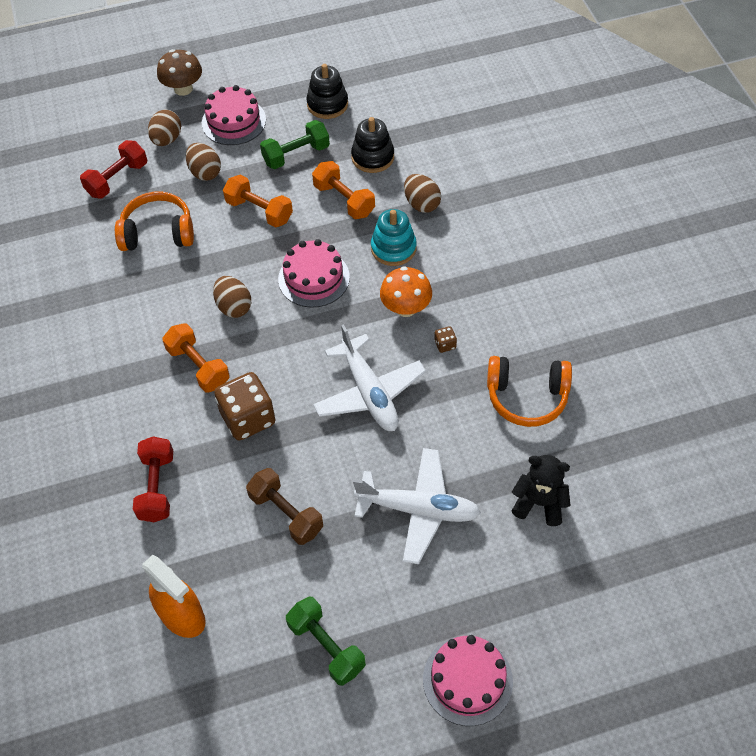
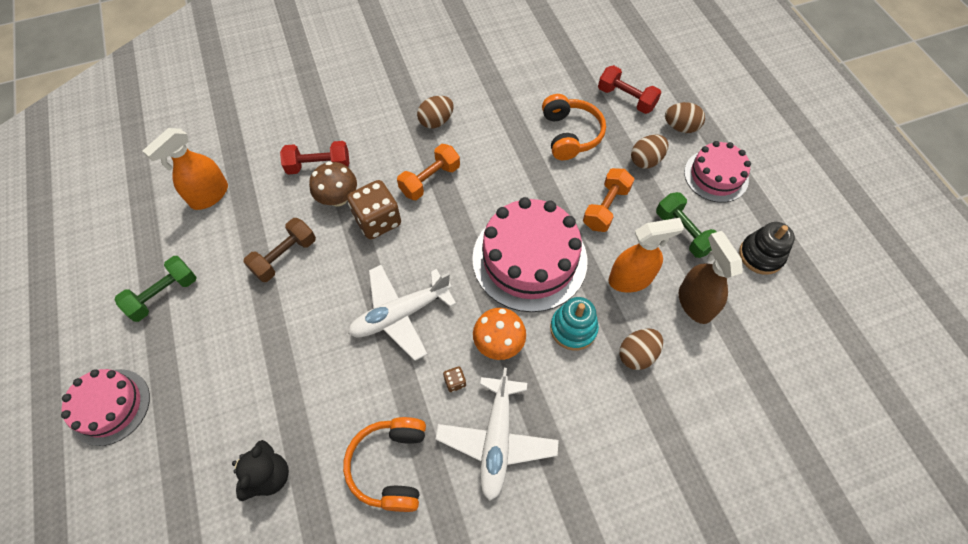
camera: 85 degrees right, 5 degrees up
(183, 89) = (748, 131): brown mushroom -> brown mushroom (338, 198)
(234, 307) = (493, 199): brown egg -> brown egg (436, 121)
(314, 278) = (529, 259): pink cake -> pink cake, size x1.68
(344, 200) = (630, 279): orange dumbbell -> orange spray bottle
(373, 157) = (694, 303): black stacking toy -> brown spray bottle
(418, 509) = (275, 361): white plane -> white plane (497, 440)

